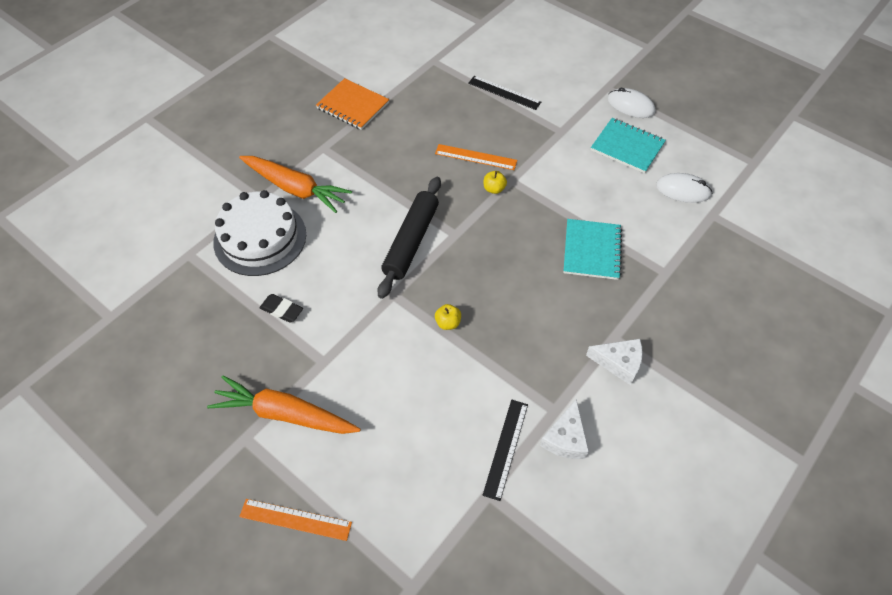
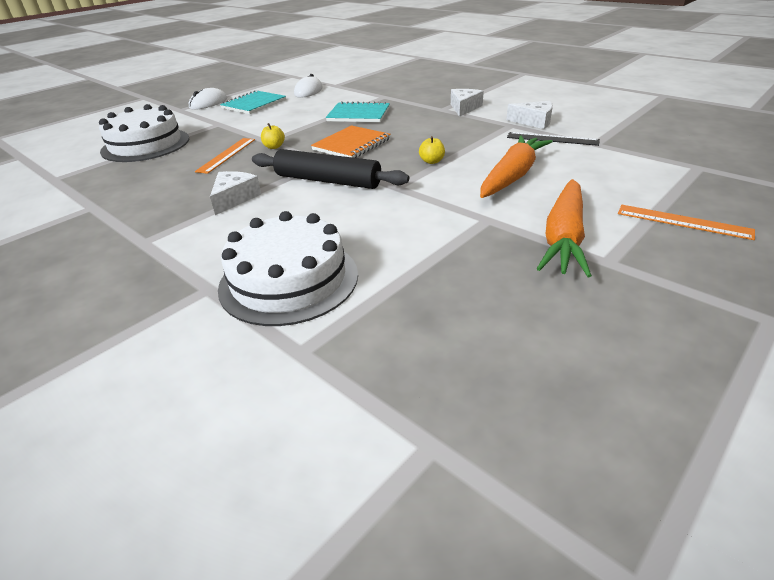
camera: 85 degrees left, 20 degrees down
(282, 310) = (417, 251): black eraser -> none
(295, 188) = (207, 258): orange carrot -> orange carrot (512, 176)
(295, 519) = (683, 221): orange ruler -> orange ruler turned 75 degrees counterclockwise
(353, 106) = (80, 225): orange notebook -> orange notebook (352, 144)
(384, 183) = (234, 198): none -> white cheese
(504, 92) = (145, 145): black ruler -> white cake

